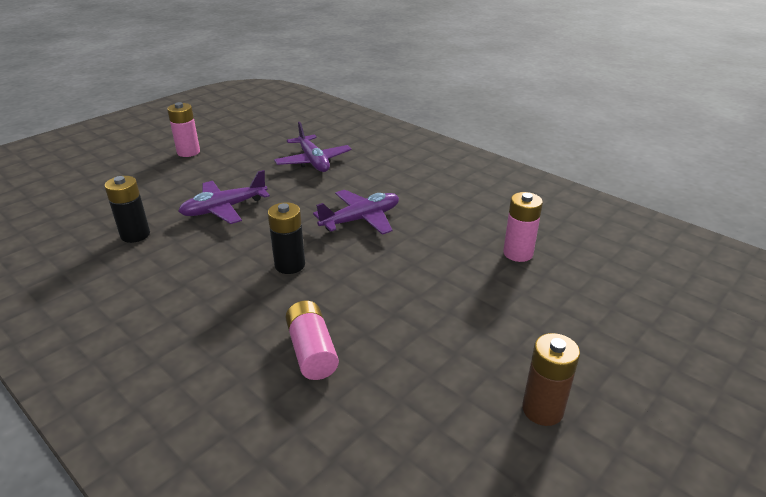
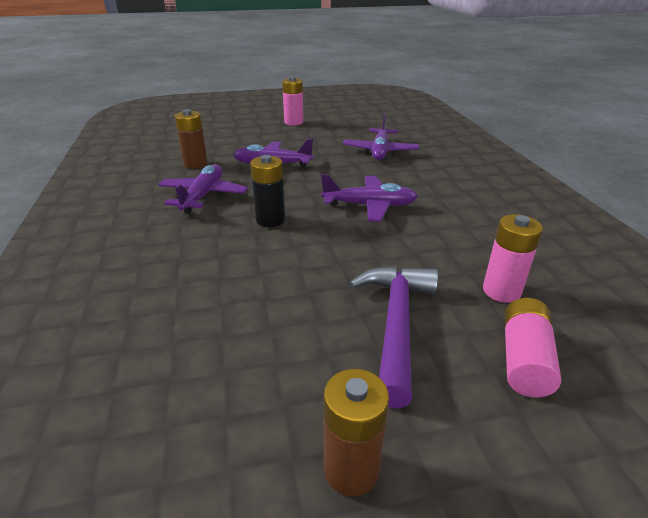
camera: 35 degrees right, 0 degrees up
(135, 235) = (195, 164): black battery -> brown battery
(191, 266) = (203, 196): none -> purple plane
(311, 351) = (206, 292): pink battery -> pink battery (524, 359)
(478, 308) = (396, 324): none -> purple hammer

